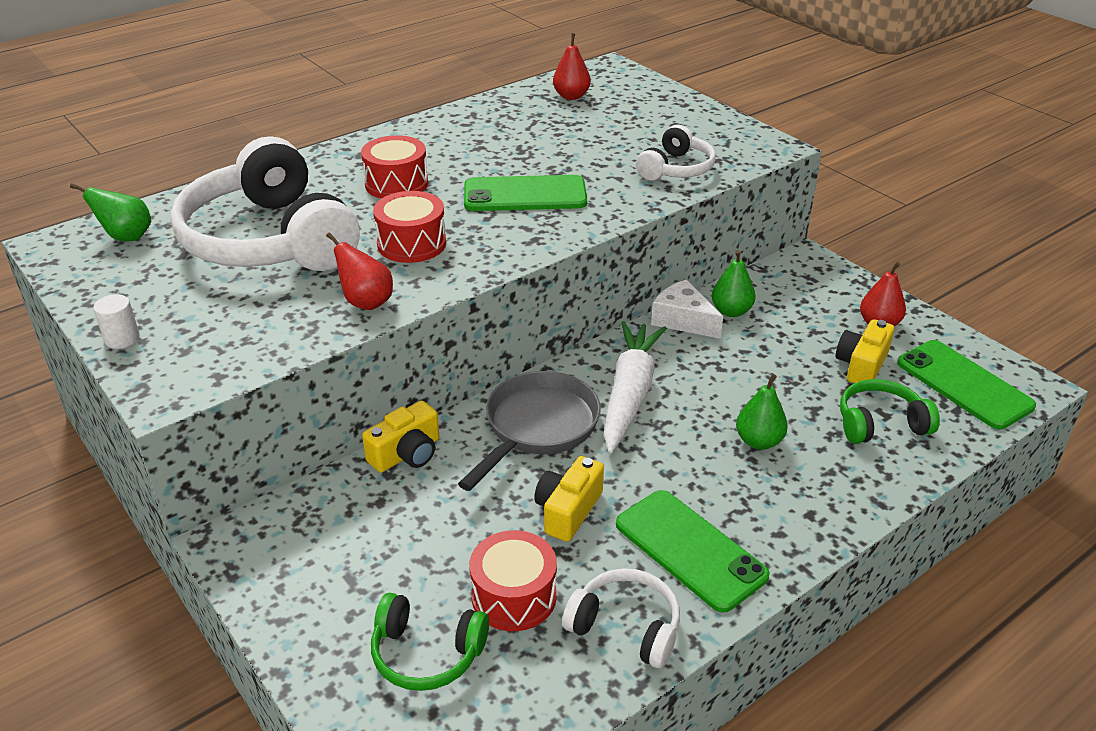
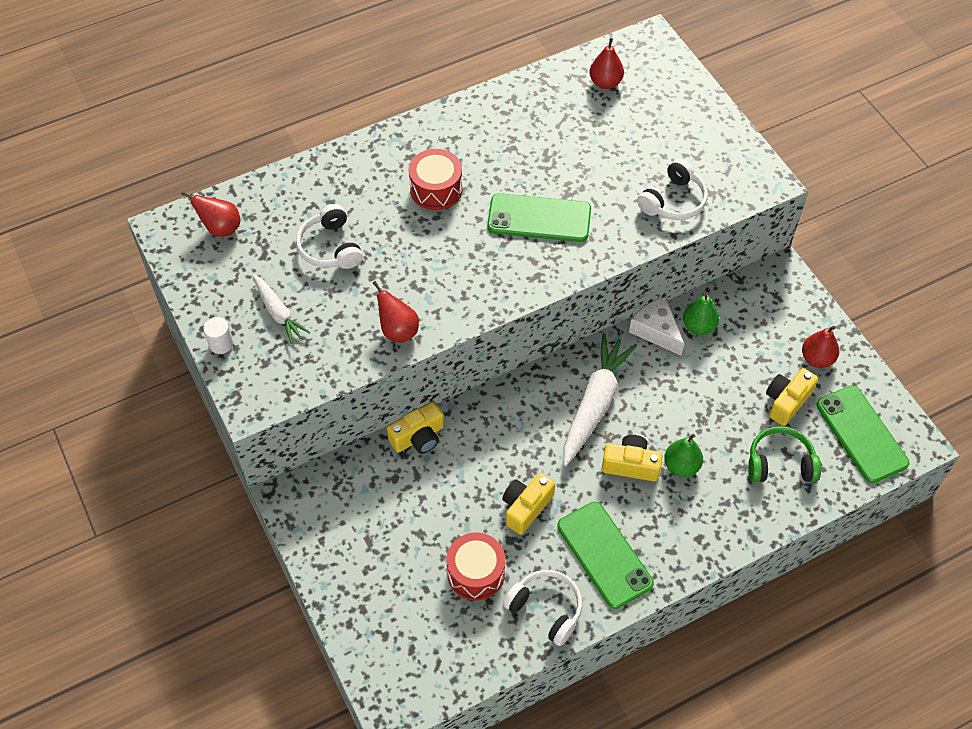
camera: 10 degrees right, 20 degrees up
(126, 237) = (221, 228): green pear -> red pear
(203, 302) = (278, 313): none -> white carrot
(270, 240) = (330, 247): white headphones -> white headphones, size x0.48
(411, 244) = (439, 267): red drum -> none
(426, 653) = (412, 607): green headphones -> none
(538, 427) = (518, 426): grey pan -> none
(694, 448) = (631, 465): none -> yellow camera

